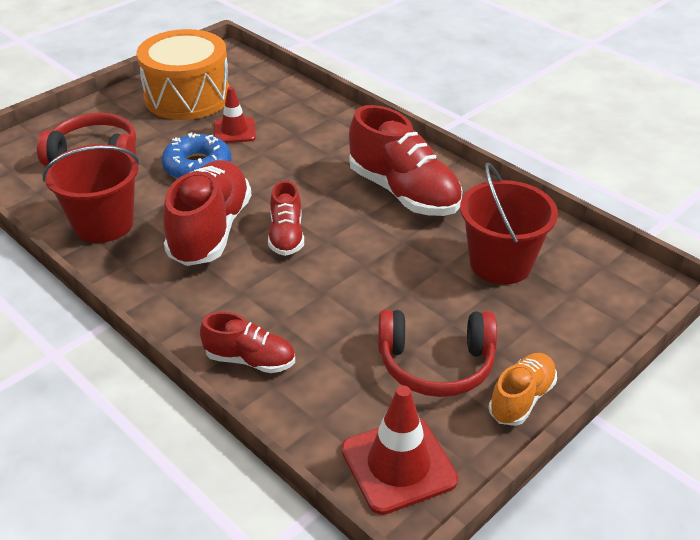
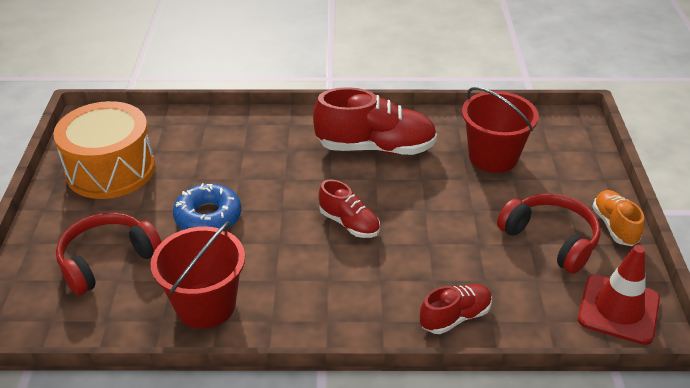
camera: 45 degrees left, 0 degrees up
(210, 231) = (293, 255): red shoe -> none
(234, 131) = (193, 174): red traffic cone -> none
(436, 364) = (551, 239): red headphones -> red headphones turned 90 degrees counterclockwise

